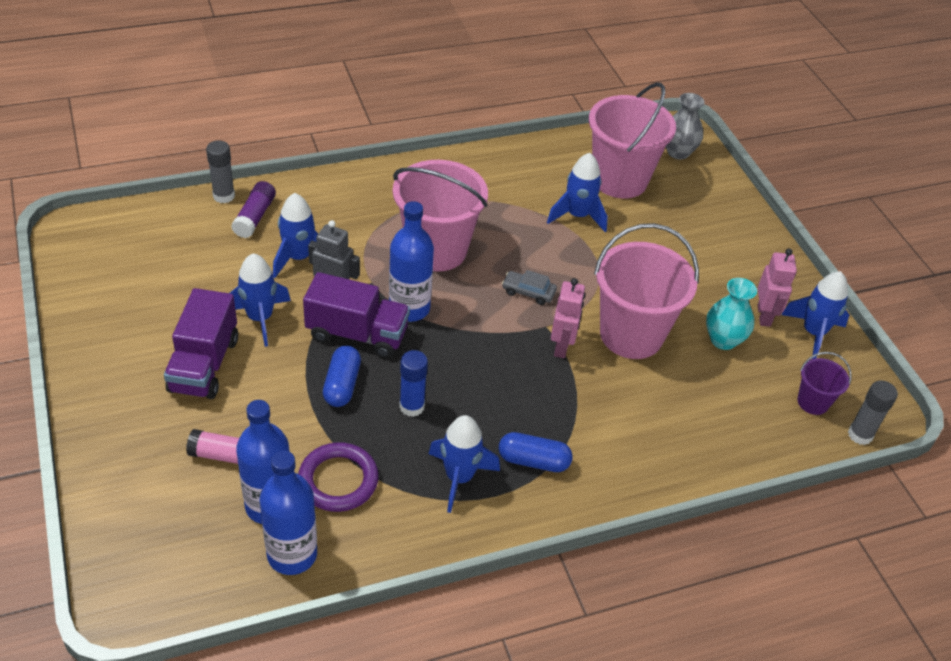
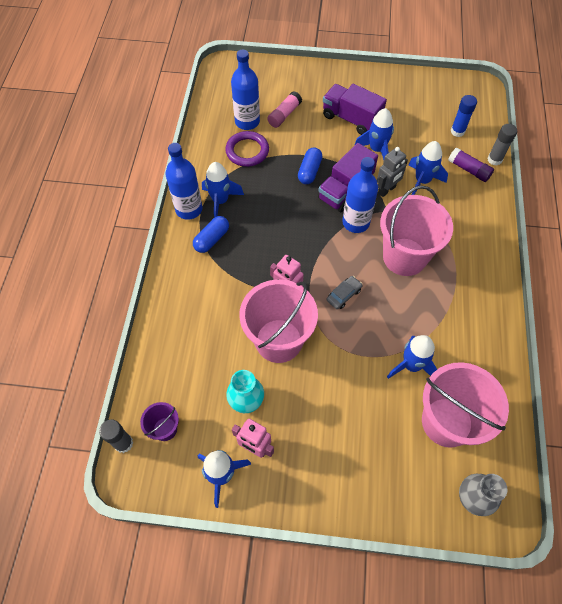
camera: 120 degrees right, 15 degrees up
(292, 554) = (215, 122): blue bottle -> blue bottle (189, 209)
(342, 385) = (309, 171): blue capsule -> blue capsule turned 75 degrees clockwise
(412, 406) = (278, 197): blue glue stick -> blue glue stick (457, 131)

